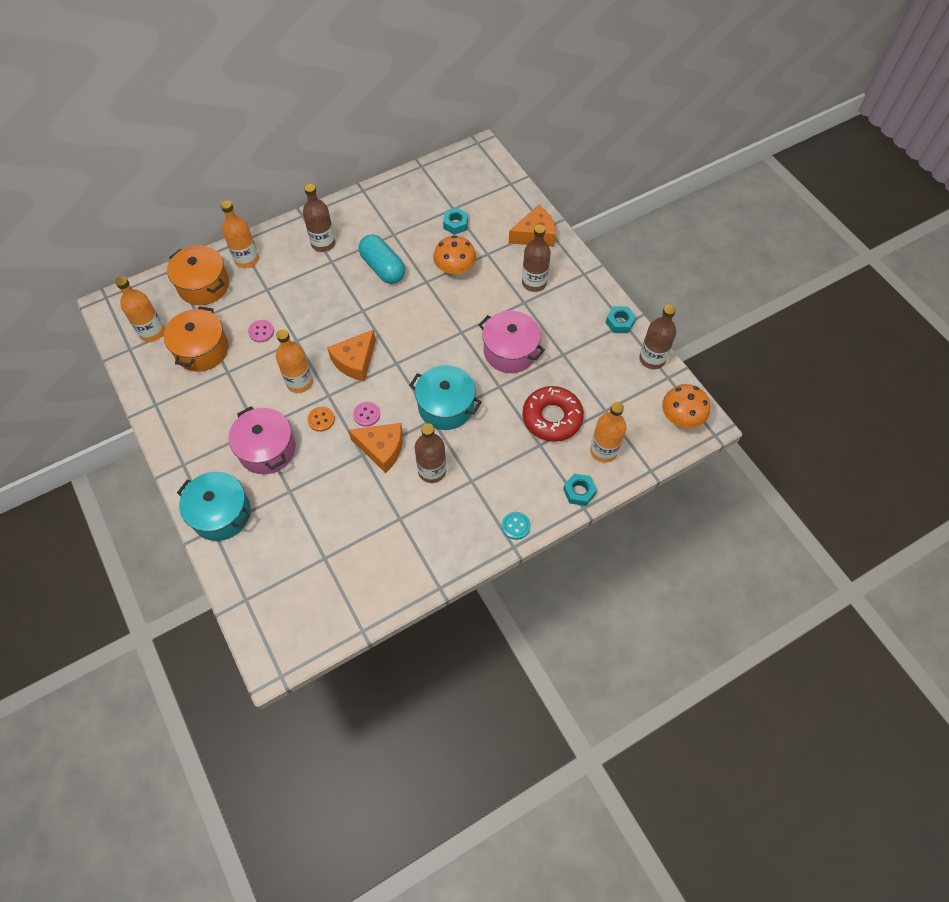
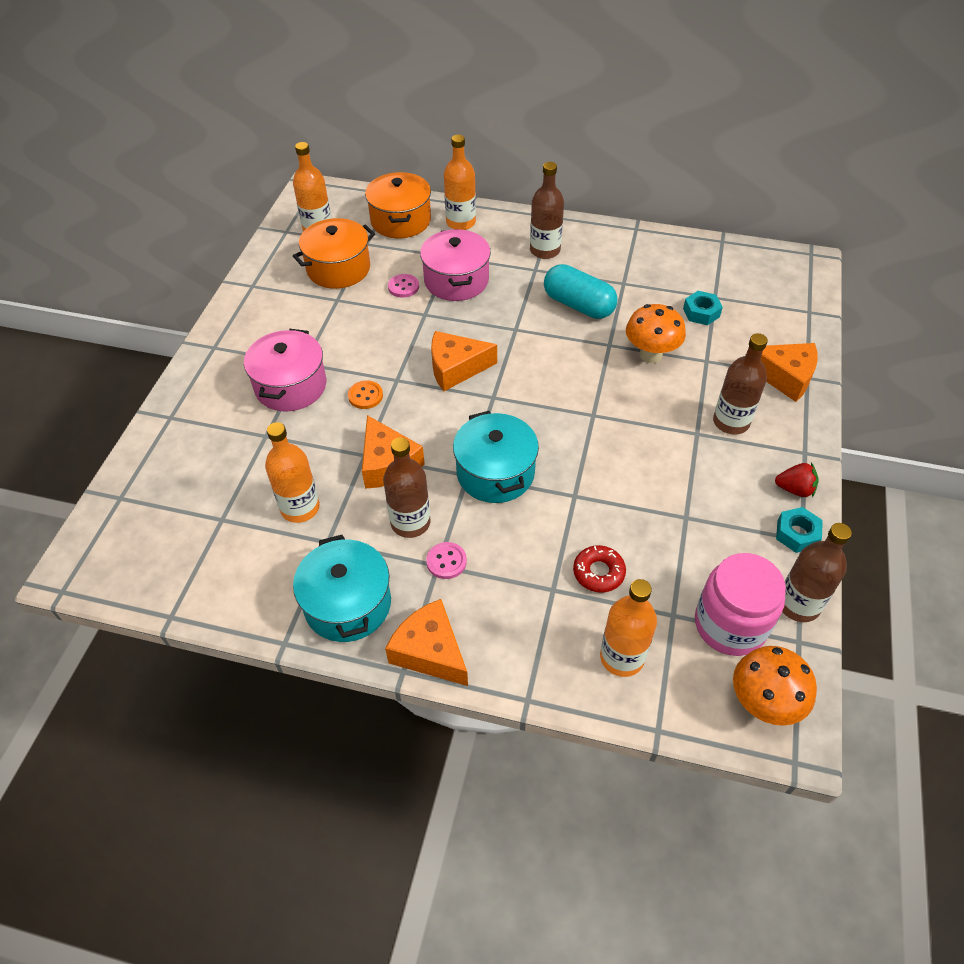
camera: 45 degrees right, 10 degrees down
(221, 514) = (191, 410): turquoise pot -> turquoise pot (348, 604)
(299, 382) = (385, 350): orange bottle -> orange bottle (300, 508)
(366, 414) = (410, 422): pink button -> pink button (446, 561)
(383, 268) = (578, 305): turquoise capsule -> turquoise capsule turned 60 degrees counterclockwise
(510, 351) = (626, 470): pink pot -> pink pot (456, 280)
(516, 526) = (430, 651): turquoise button -> orange cheese
(552, 418) = (598, 572): red donut -> red donut, size x0.57
(579, 492) = (541, 677): turquoise nut -> none
(597, 298) = (794, 489): none -> red strawberry
(633, 394) = (730, 625): none -> pink jar

